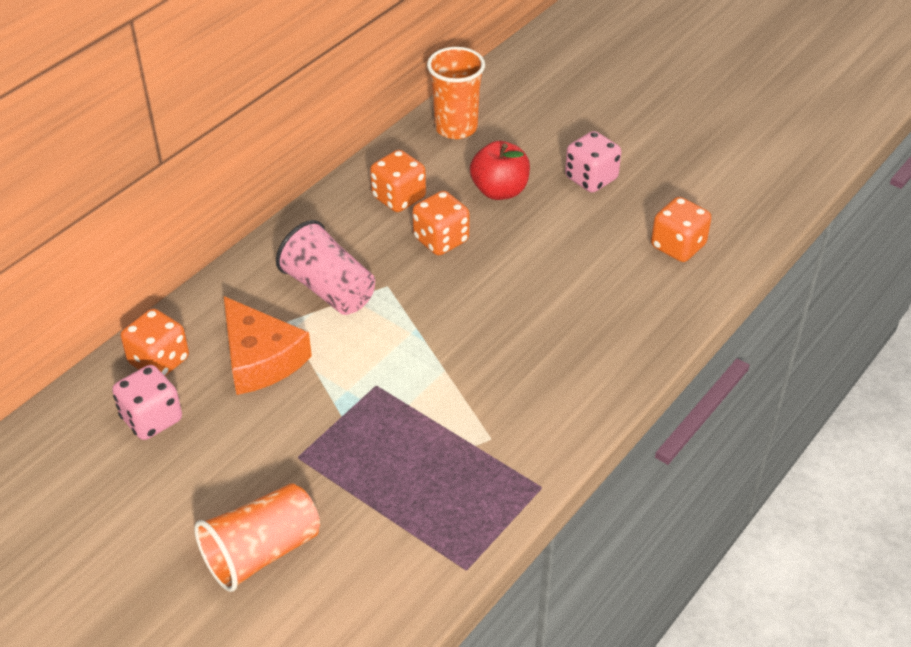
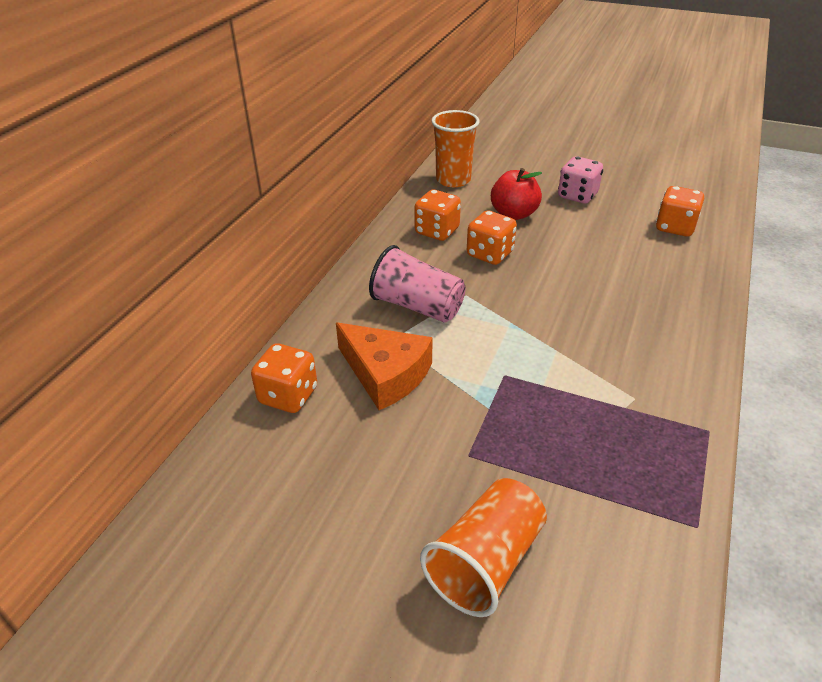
camera: 15 degrees left, 5 degrees down
(151, 419) = (304, 451): pink dice -> none

